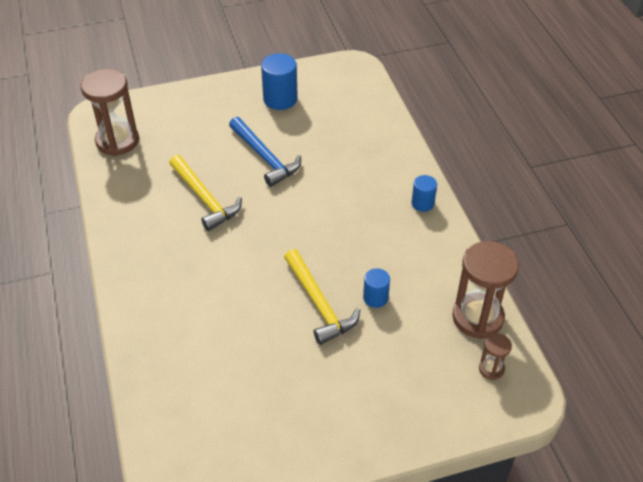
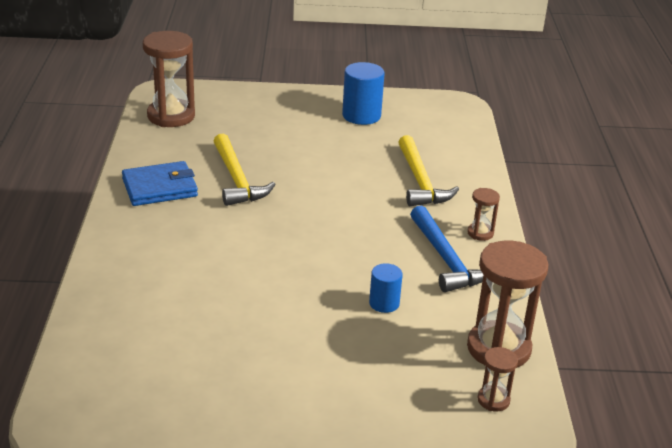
camera: 15 degrees right, 15 degrees down
(143, 225) = (159, 187): none -> blue wallet
(265, 157) = (320, 159): blue hammer -> blue hammer (446, 259)
(319, 304) = (316, 294): yellow hammer -> yellow hammer (420, 181)
(422, 203) = (480, 233): blue cylinder -> brown hourglass

